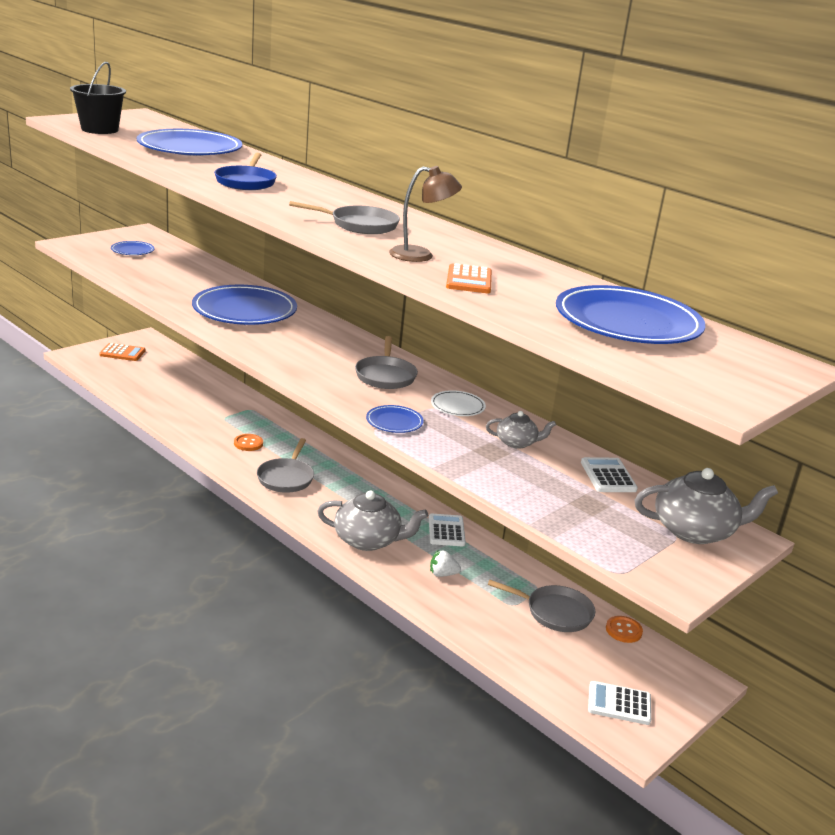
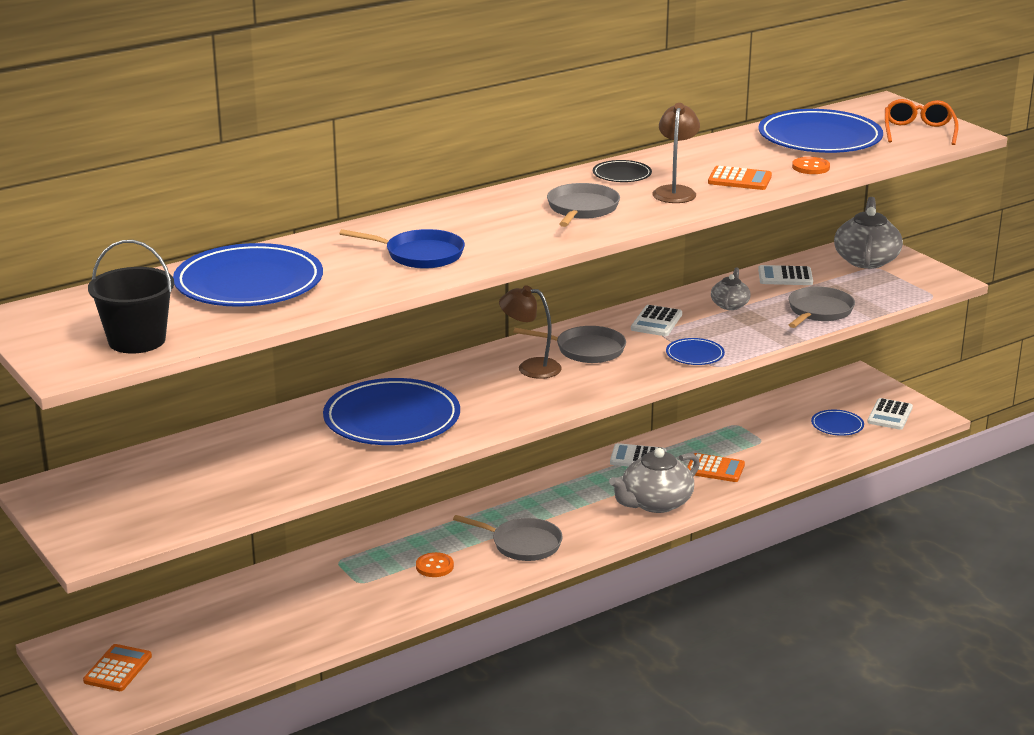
camera: 75 degrees left, 0 degrees up
(132, 250) = (136, 497): blue plate -> blue plate (837, 425)
(343, 354) = (530, 367): none -> brown lamp
(368, 540) = (655, 503): grey teapot -> grey teapot turned 150 degrees counterclockwise
(442, 574) = (715, 469): white strawberry -> orange calculator
(453, 240) = (622, 174): none -> black plate
(457, 406) = (656, 322): white plate -> white calculator
(555, 612) = (772, 422): grey pan -> grey pan (819, 311)
(623, 630) = (795, 396): orange button -> orange button (810, 167)
(703, 376) = (918, 131): none -> orange glasses

